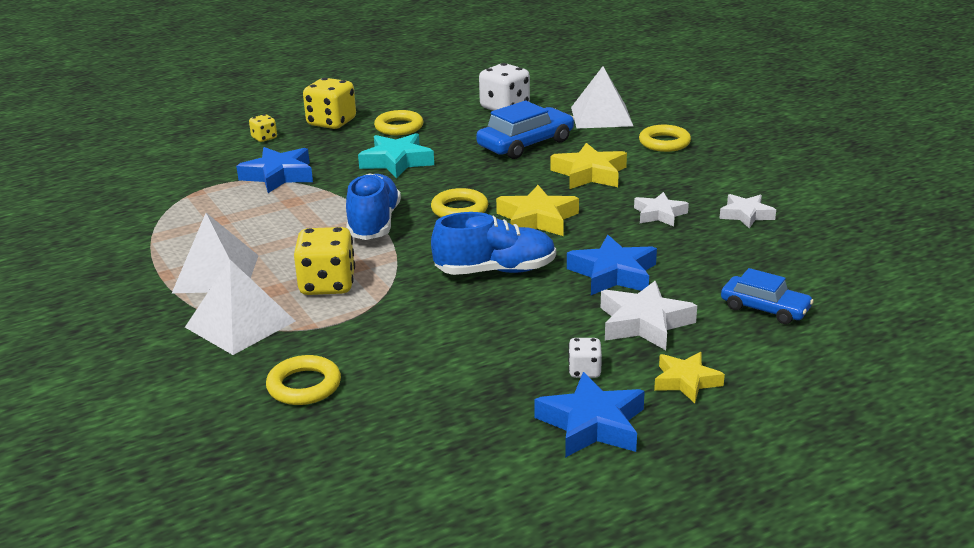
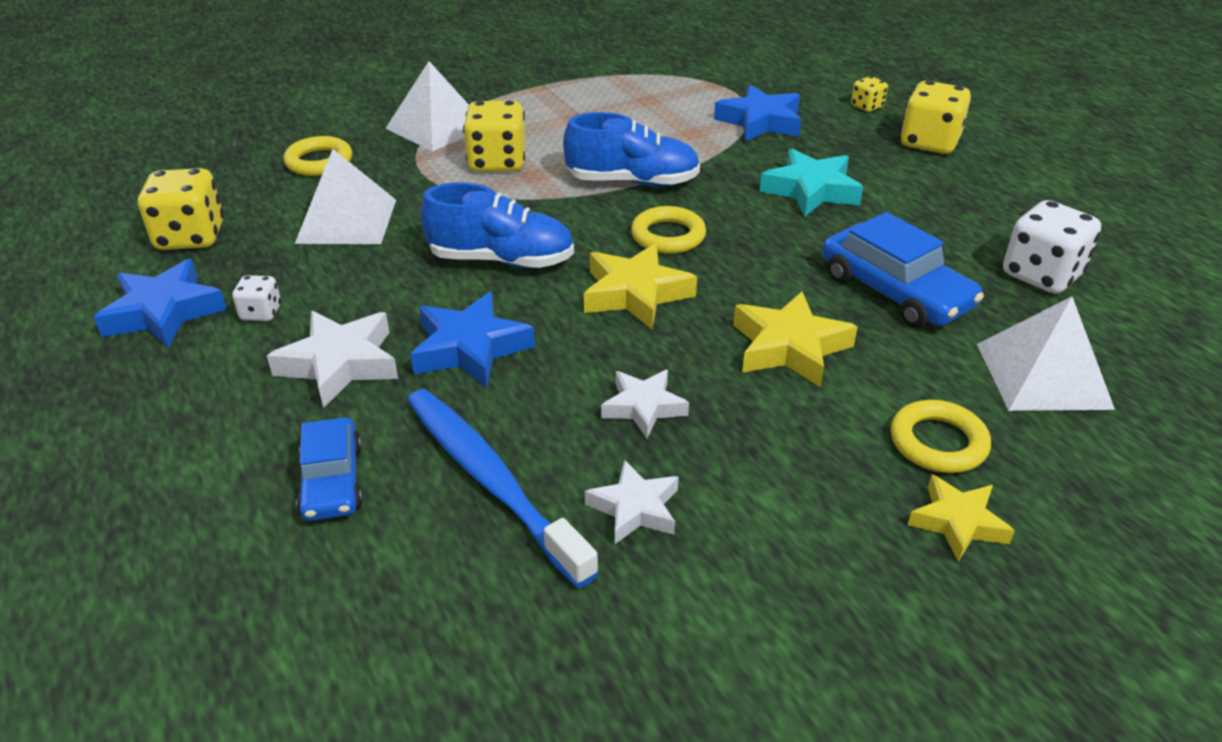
camera: 90 degrees right, 10 degrees up
(216, 273) = (535, 109): white pyramid -> white pyramid (346, 221)
(399, 127) = (929, 189): yellow ring -> none
(458, 439) = (191, 237): none -> yellow dice
(495, 271) = (501, 260): blue shoe -> blue shoe turned 75 degrees counterclockwise
(686, 381) = (200, 385): yellow star -> yellow star (957, 522)
(742, 256) = (491, 480): none -> blue toothbrush
(765, 308) = (332, 480): blue car -> blue car turned 45 degrees counterclockwise

